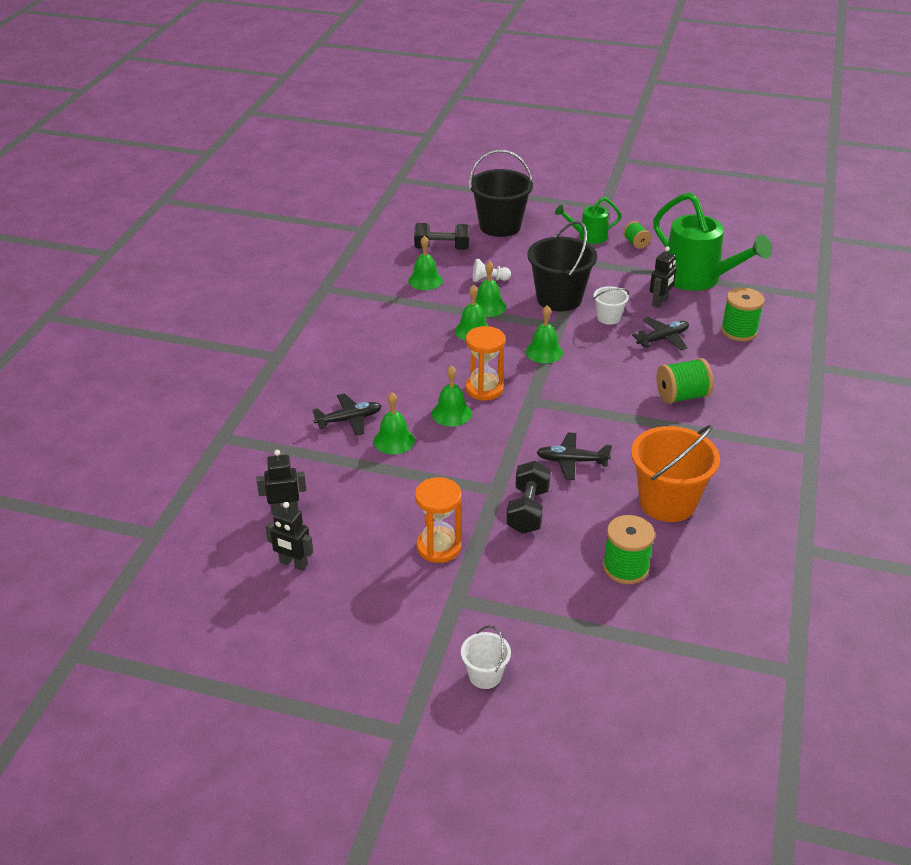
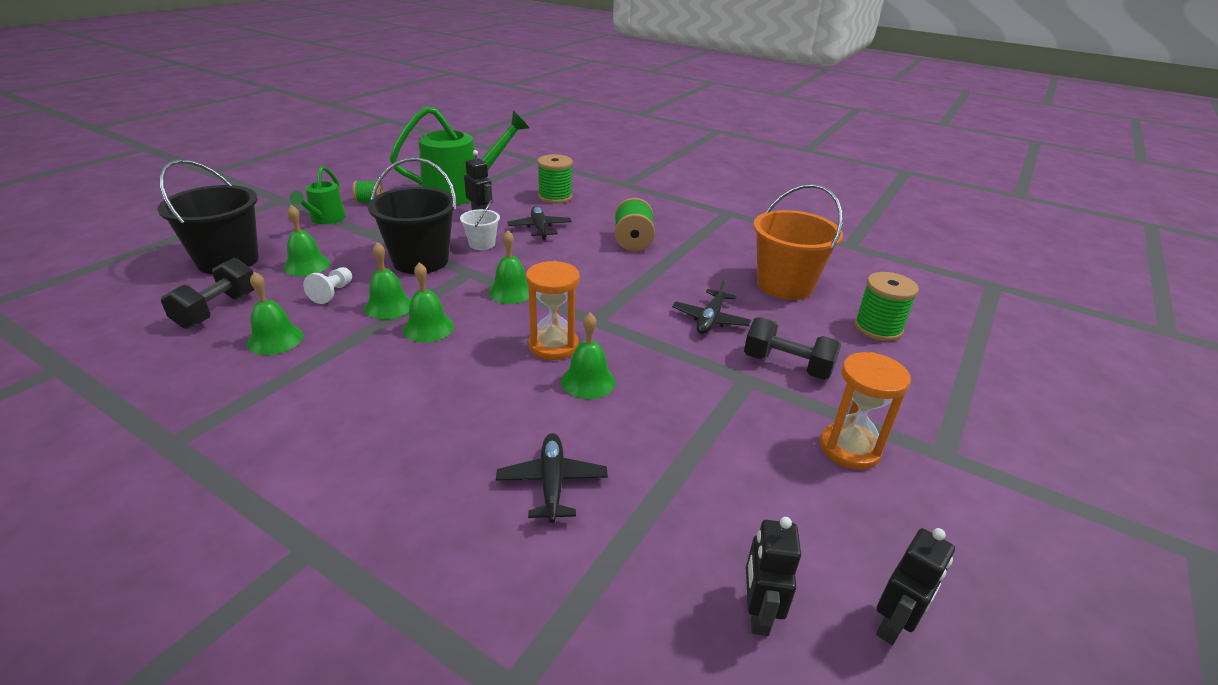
camera: 75 degrees left, 5 degrees down
(394, 440) = (622, 444): green bell -> green bell (306, 265)
(485, 675) = (1067, 458): white bucket -> none

